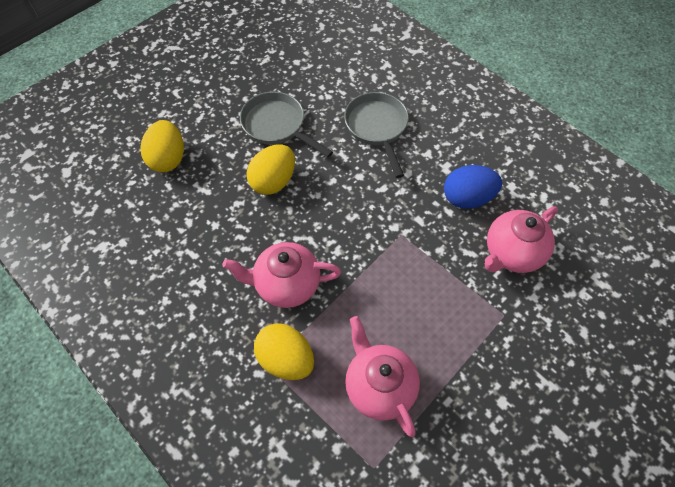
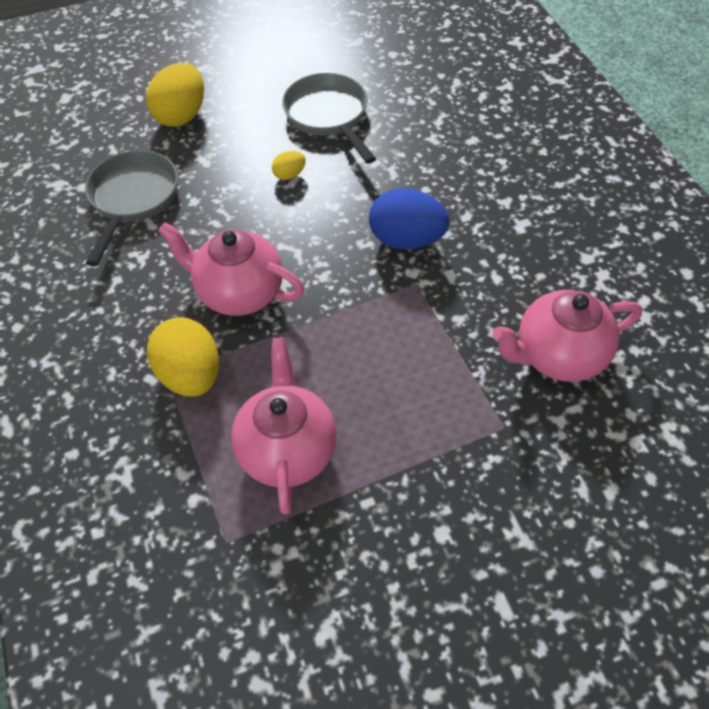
camera: 25 degrees right, 5 degrees down
(273, 181) = (289, 175): yellow egg -> yellow egg, size x0.48
(377, 128) = (454, 153): grey pan -> grey pan (133, 199)
(467, 198) = (531, 269): blue egg -> blue egg (406, 240)

